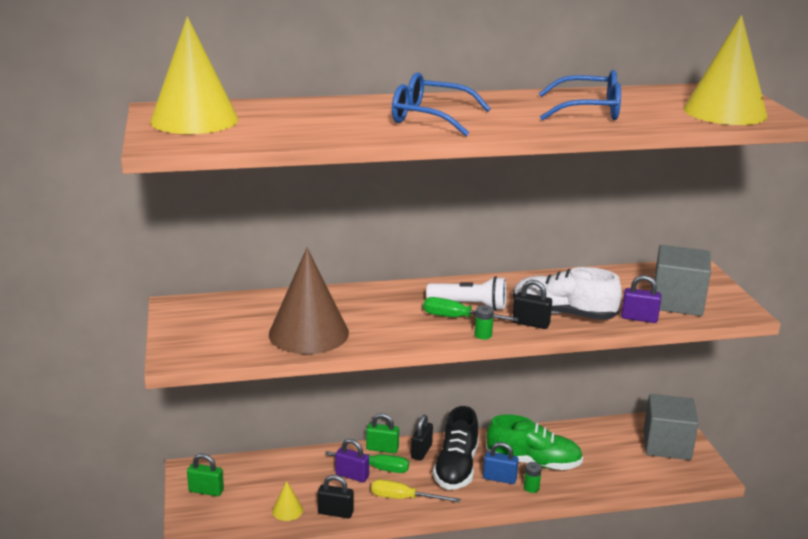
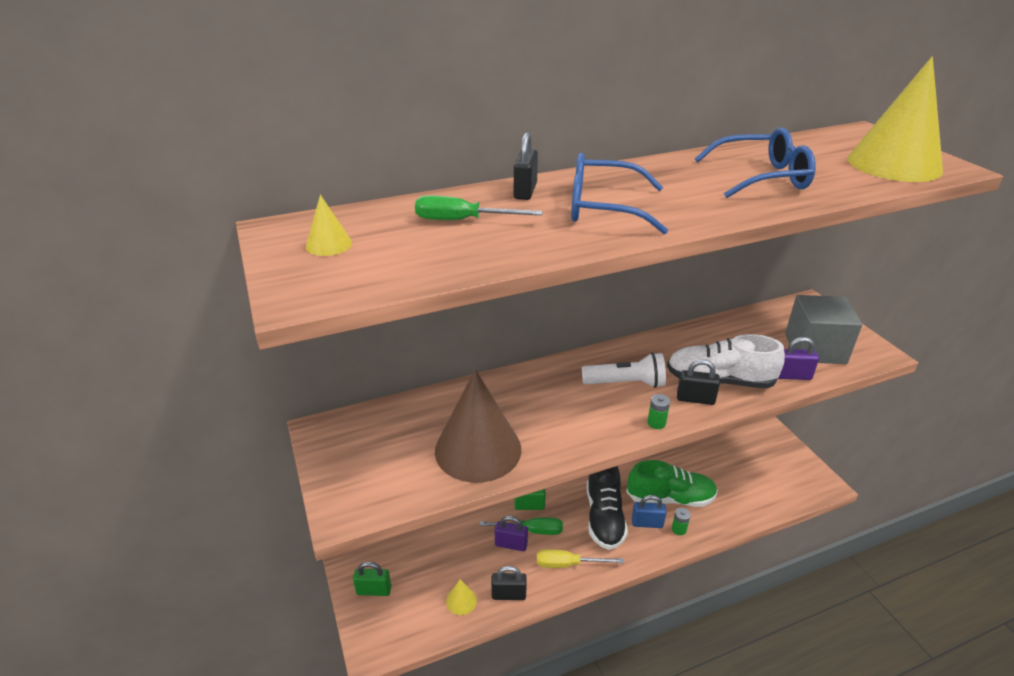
camera: 10 degrees left, 10 degrees up
(194, 120) = (329, 244): yellow cone -> yellow cone, size x0.42
(421, 451) = (566, 503): black padlock -> black padlock (525, 191)
(457, 318) = (621, 402): green screwdriver -> green screwdriver (462, 220)
(667, 445) = (776, 458): grey cube -> none

